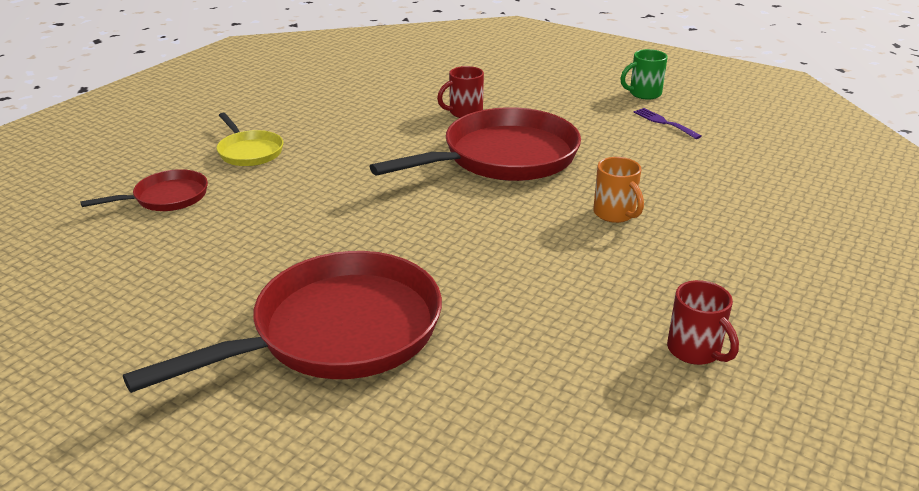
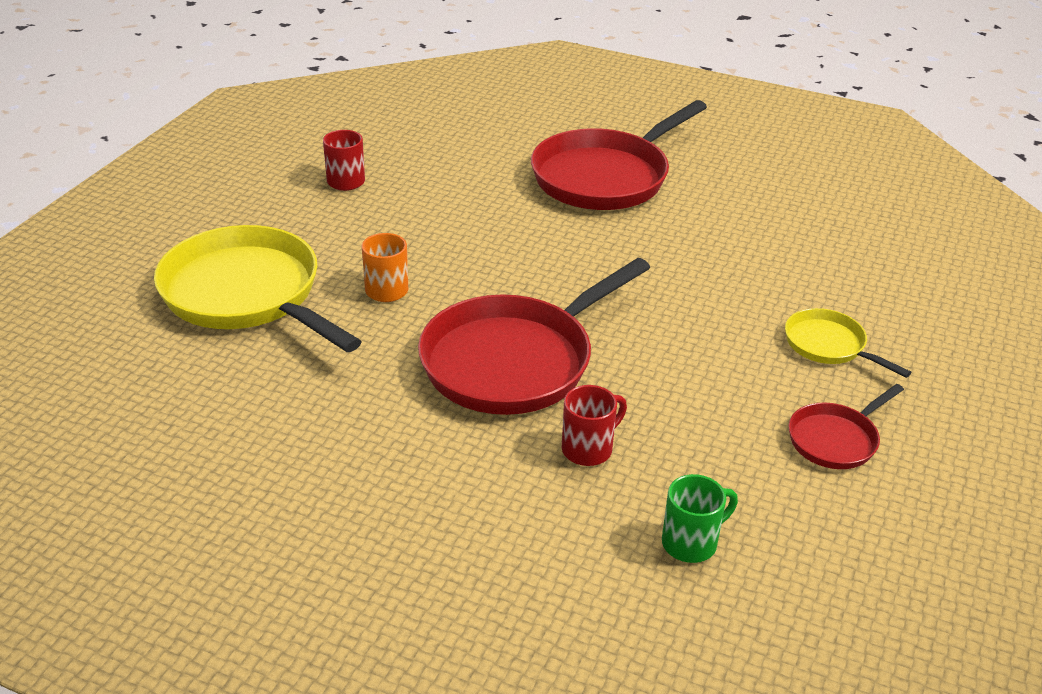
camera: 170 degrees right, 5 degrees up
(166, 198) = (852, 275): red pan -> red pan (836, 439)
(644, 94) = (298, 531): green mug -> green mug (691, 543)
(664, 122) = (287, 452): purple fork -> none
(747, 218) = (247, 295): none -> yellow pan

